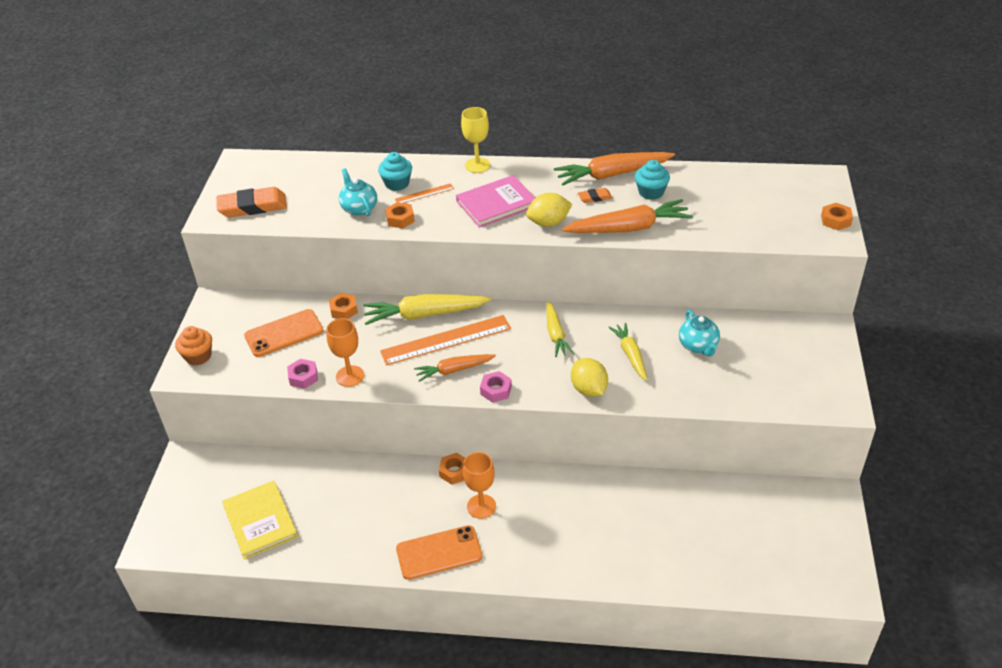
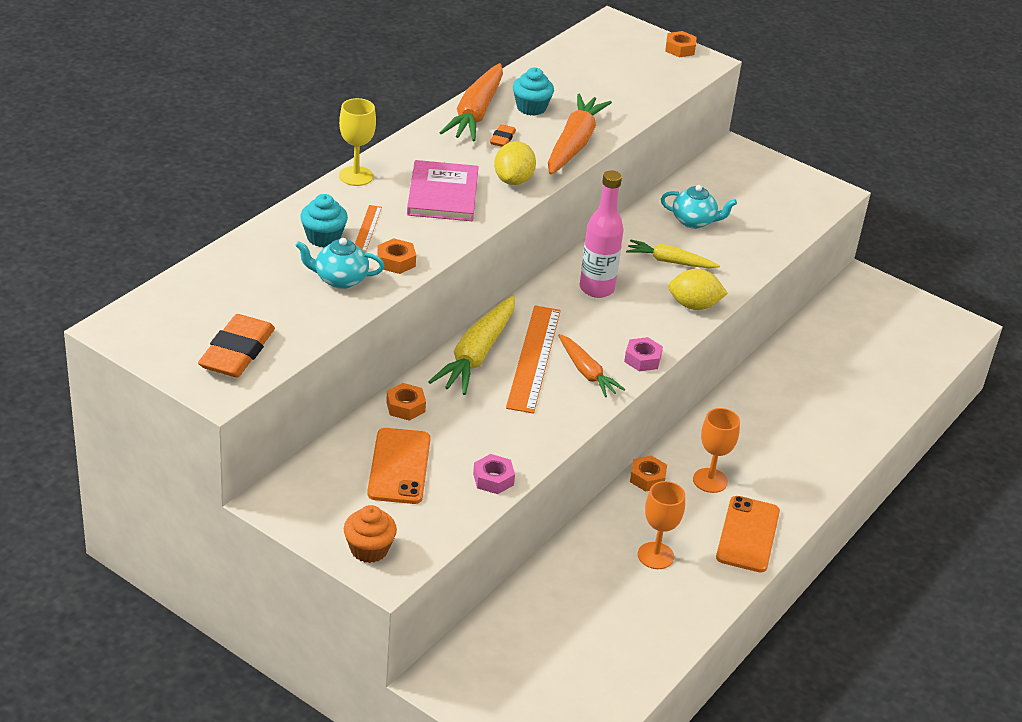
camera: 65 degrees left, 5 degrees down
(260, 521) = (596, 651): yellow book -> none
(350, 376) = (525, 445): orange goblet -> orange goblet (655, 556)
(454, 370) = (586, 372): orange carrot -> orange carrot turned 45 degrees counterclockwise
(556, 334) = (596, 289): yellow carrot -> pink bottle

